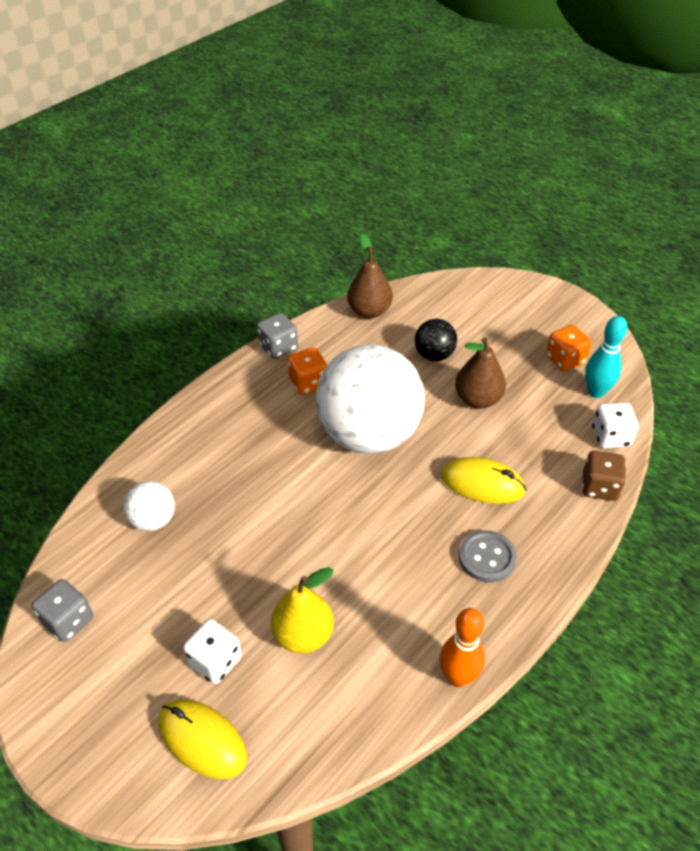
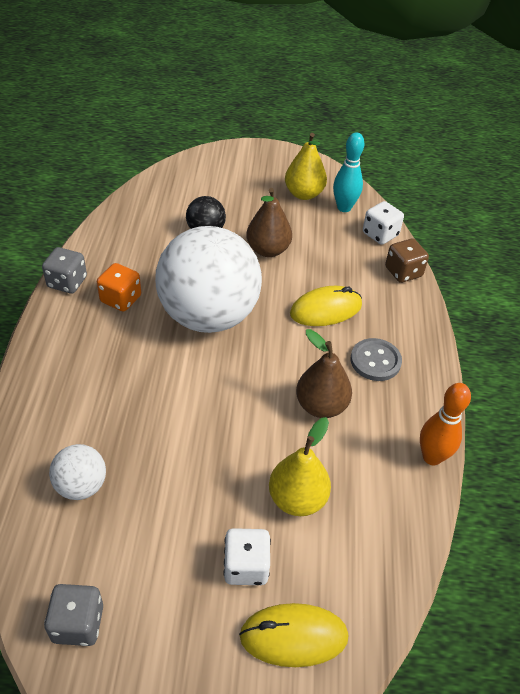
camera: 40 degrees left, 0 degrees up
(369, 311) = (122, 219): brown pear -> brown pear (321, 406)
(565, 359) = (304, 194): orange dice -> yellow pear

